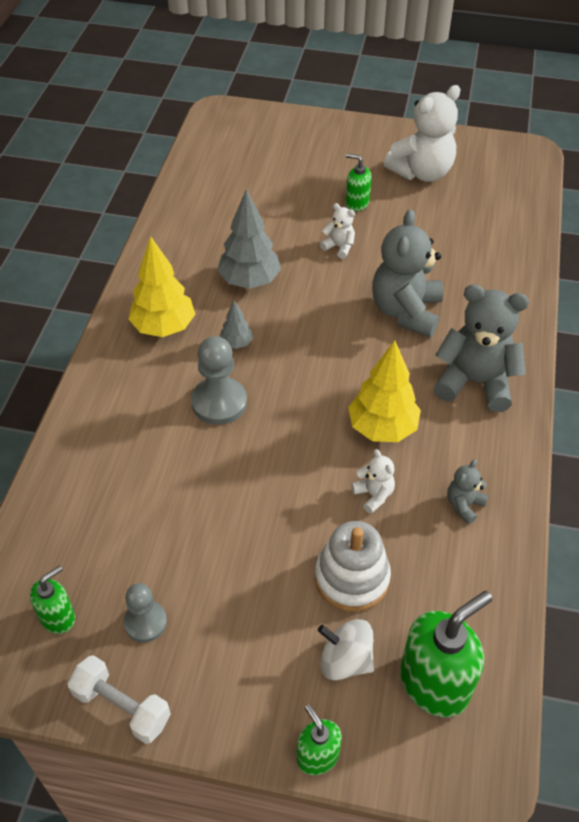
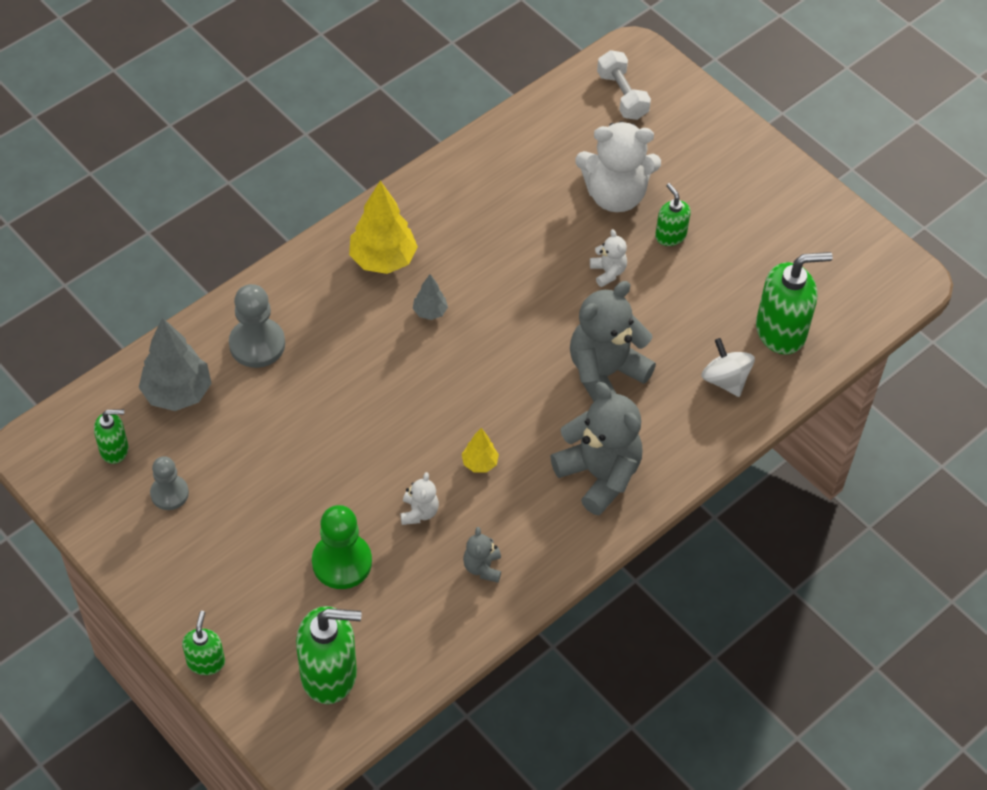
camera: 35 degrees right, 5 degrees up
(122, 707) = (108, 540): white dumbbell -> white dumbbell (622, 95)
(219, 402) = (369, 356): grey pawn -> grey pawn (257, 344)
(249, 281) = (495, 258): grey tree -> grey tree (178, 393)
(345, 660) = (282, 615): white spinning top -> white spinning top (725, 380)
(352, 578) = (342, 562): white stacking toy -> green pawn
(382, 428) = (479, 463): yellow tree -> yellow tree, size x0.51
(421, 172) = (769, 239): white teddy bear -> white teddy bear (615, 195)
(464, 505) = (482, 567): grey teddy bear -> grey teddy bear turned 75 degrees counterclockwise
(489, 221) = (781, 331): none -> green soap dispenser

